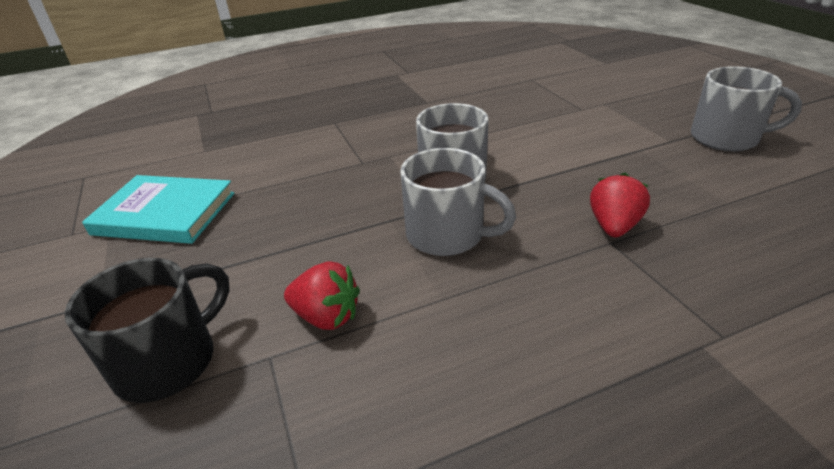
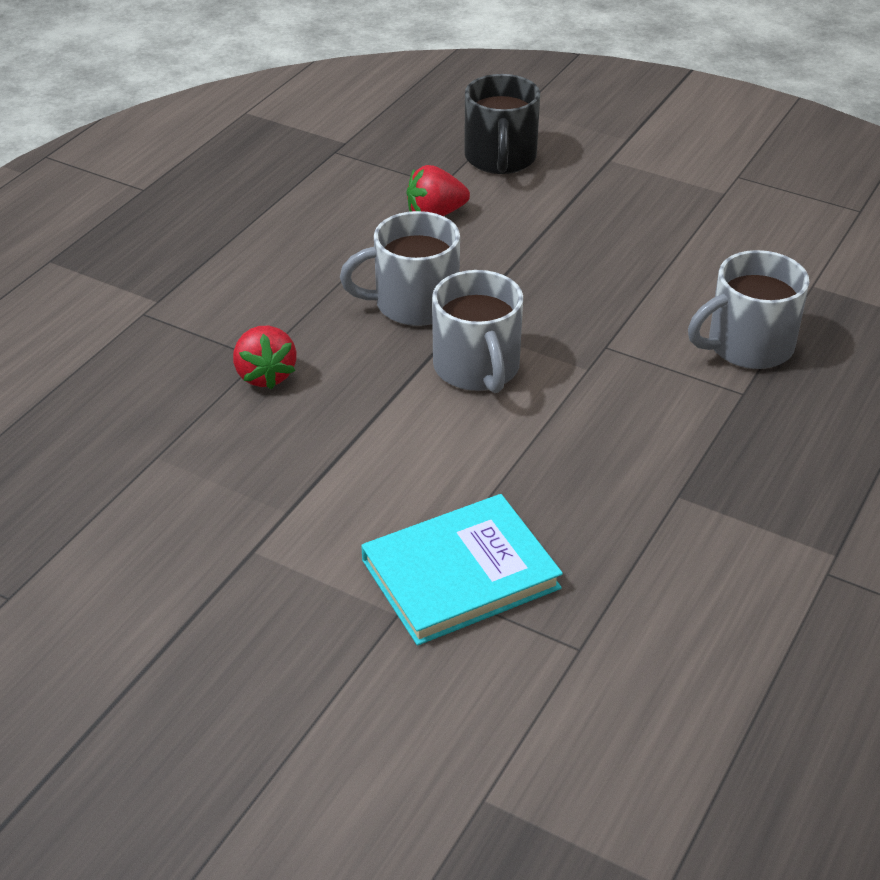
camera: 140 degrees right, 5 degrees up
(165, 213) = (697, 218): turquoise book -> turquoise book (460, 574)
(726, 138) = (175, 590): grey mug -> grey mug (747, 346)

